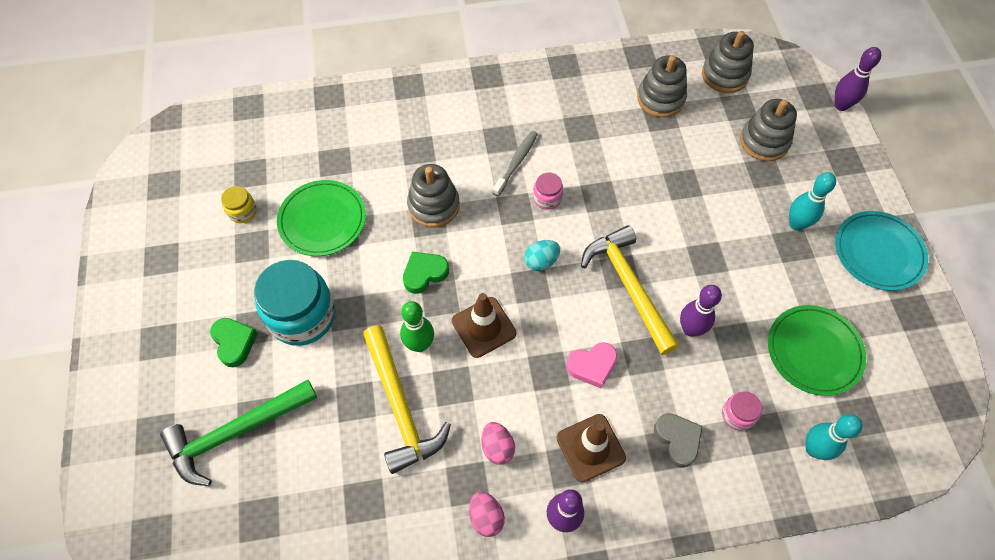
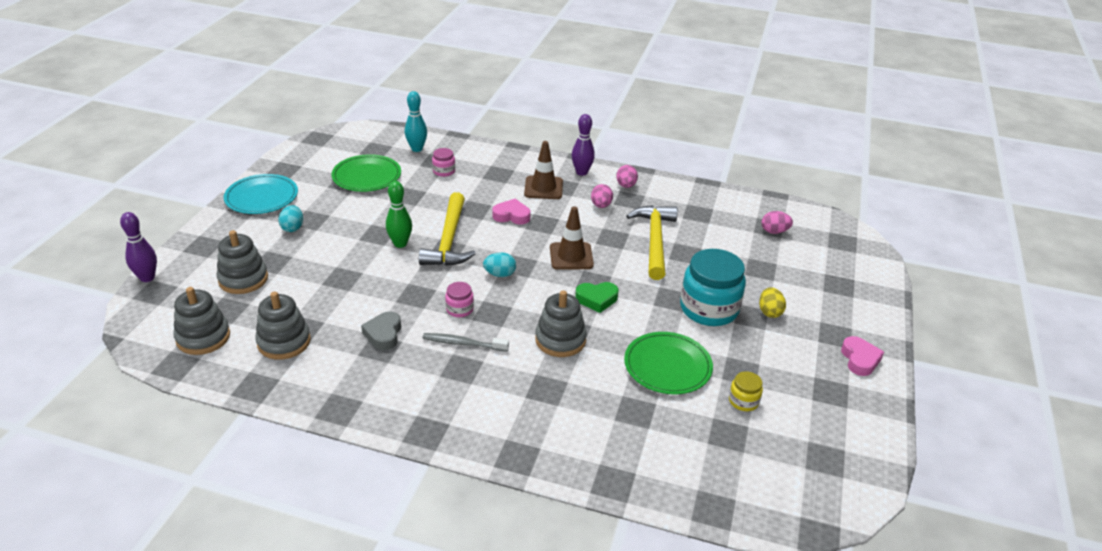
camera: 155 degrees left, 25 degrees down
(130, 315) = (860, 359): none -> pink heart
(234, 343) = (769, 312): green heart -> yellow egg
(235, 432) = (777, 266): green hammer -> none
(249, 511) = (774, 231): none -> pink egg
(420, 344) = (624, 263): green bowling pin -> green bowling pin (400, 244)
(516, 162) = (463, 343): grey toothbrush -> grey toothbrush turned 45 degrees clockwise
(677, 440) = (489, 174): grey heart -> grey heart (384, 334)
(690, 329) = (430, 209): purple bowling pin -> none
(796, 224) = (292, 228): turquoise bowling pin -> turquoise egg

